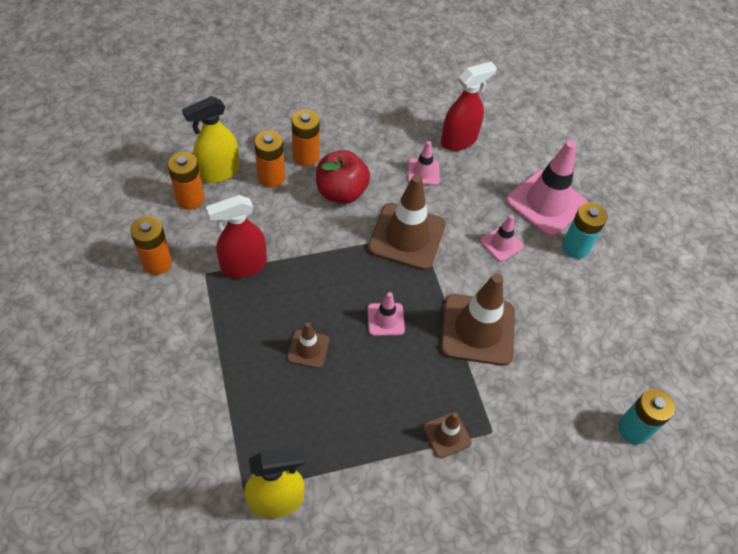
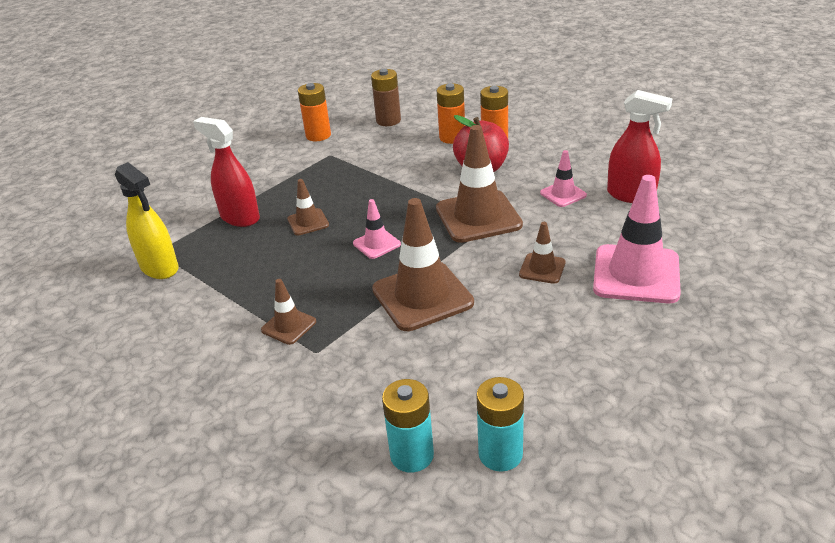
camera: 65 degrees right, 20 degrees down
(190, 199) = (388, 121): orange battery -> brown battery
(219, 172) = (427, 118): yellow spray bottle -> none
(243, 265) = (354, 164): red spray bottle -> red spray bottle (239, 217)
(501, 244) = (542, 269): pink traffic cone -> brown traffic cone
(575, 247) = (605, 316): turquoise battery -> turquoise battery (500, 454)

